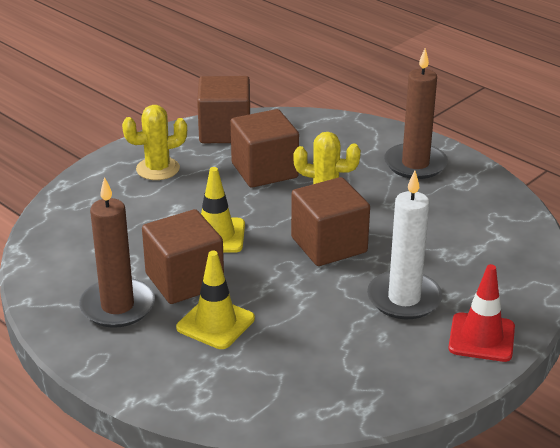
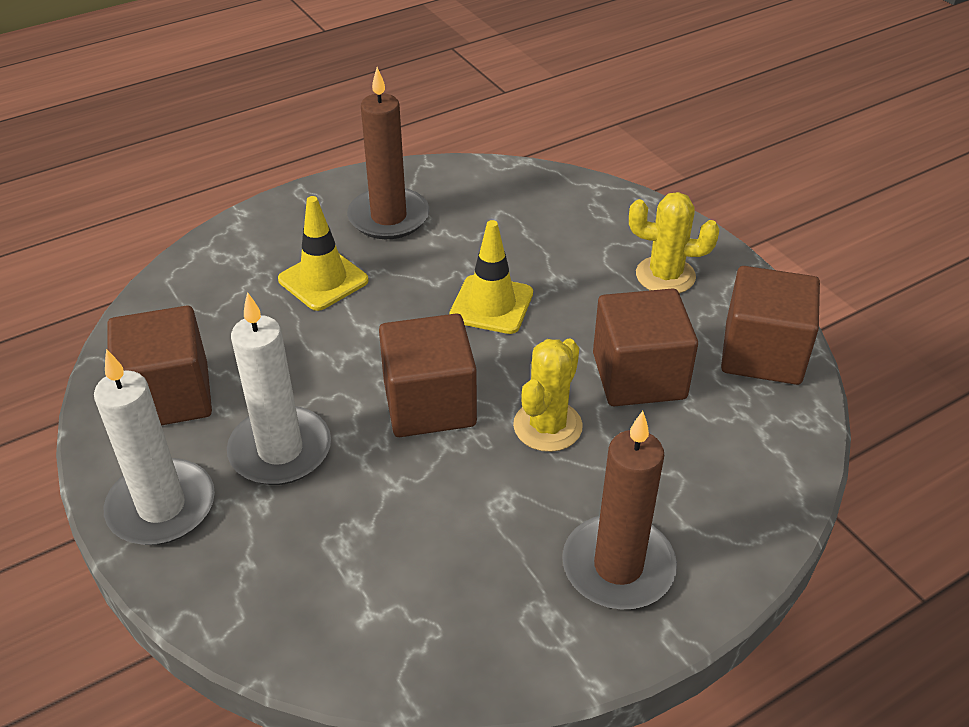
camera: 105 degrees right, 10 degrees up
(158, 169) = (665, 276): yellow cactus -> yellow cactus turned 75 degrees counterclockwise
(184, 280) = (411, 268): brown cube -> brown cube (168, 396)
(481, 338) = (161, 506): red traffic cone -> white candle

